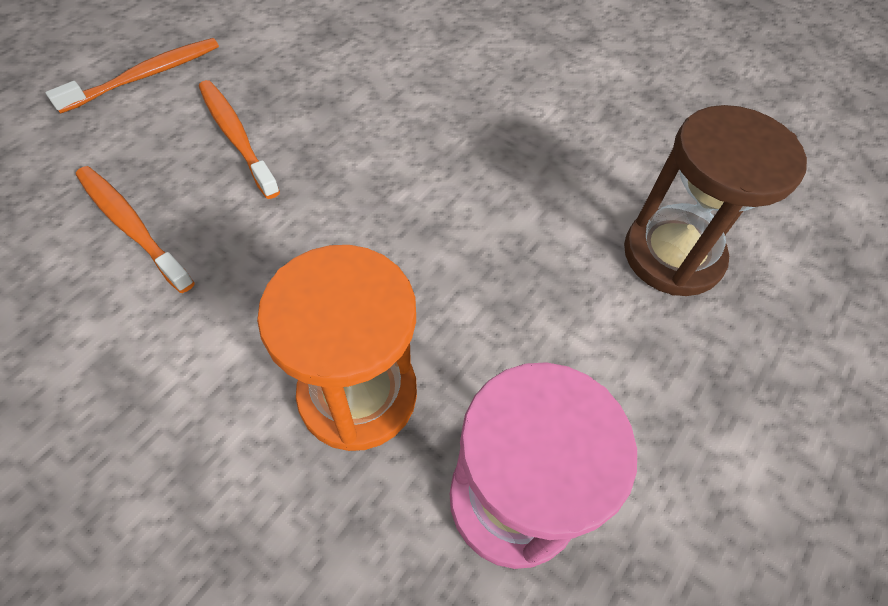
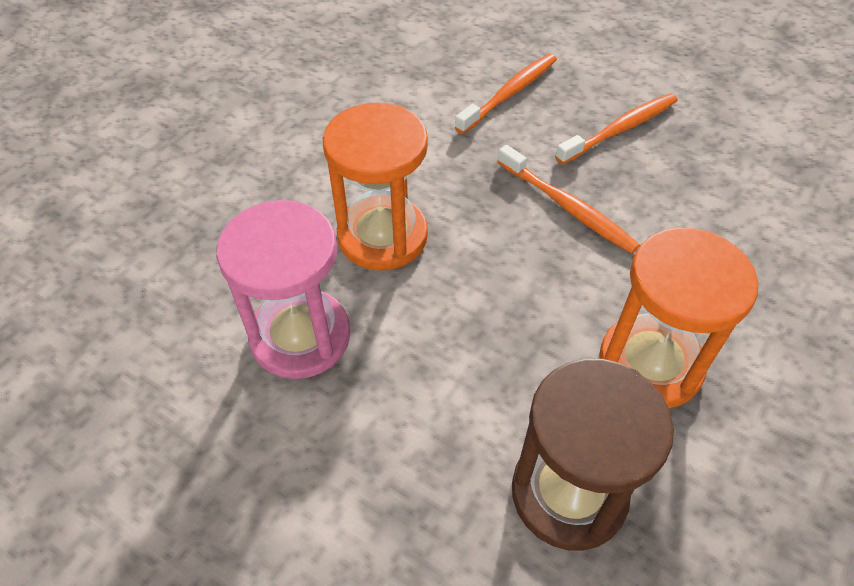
camera: 90 degrees right, 5 degrees down
(145, 76) = (670, 65): orange toothbrush -> orange toothbrush (567, 206)
(542, 176) = (650, 364): none -> orange hourglass

